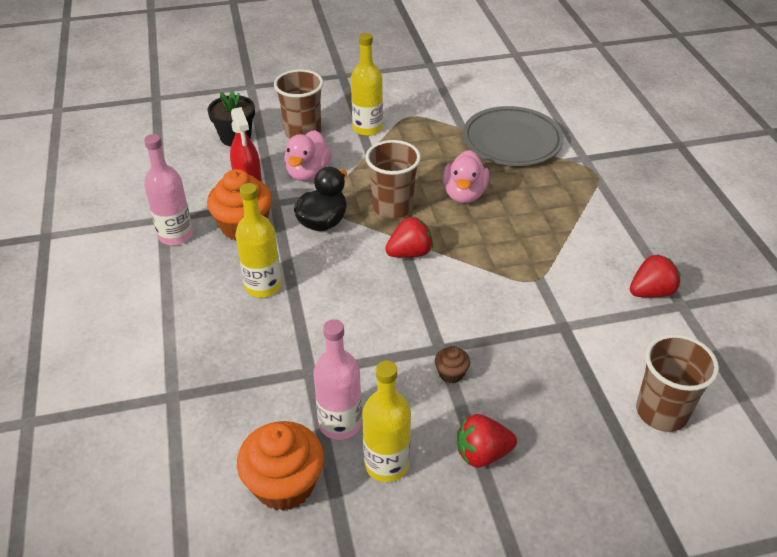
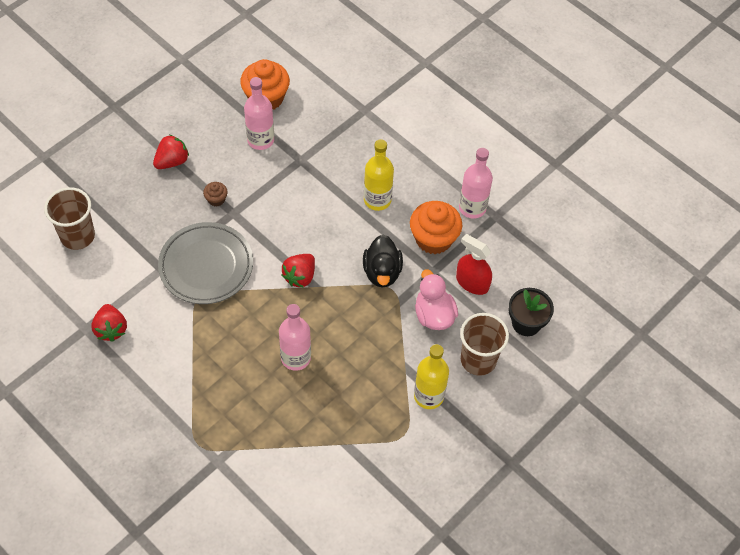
camera: 145 degrees right, 15 degrees up
(386, 464) = (220, 132): yellow bottle -> none
(392, 207) = (342, 313): brown cup -> none
(464, 194) = (296, 358): pink duck -> pink bottle
(512, 141) = (292, 449): grey plate -> grey plate (206, 266)
(651, 292) = (111, 329): red strawberry -> red strawberry turned 45 degrees counterclockwise

